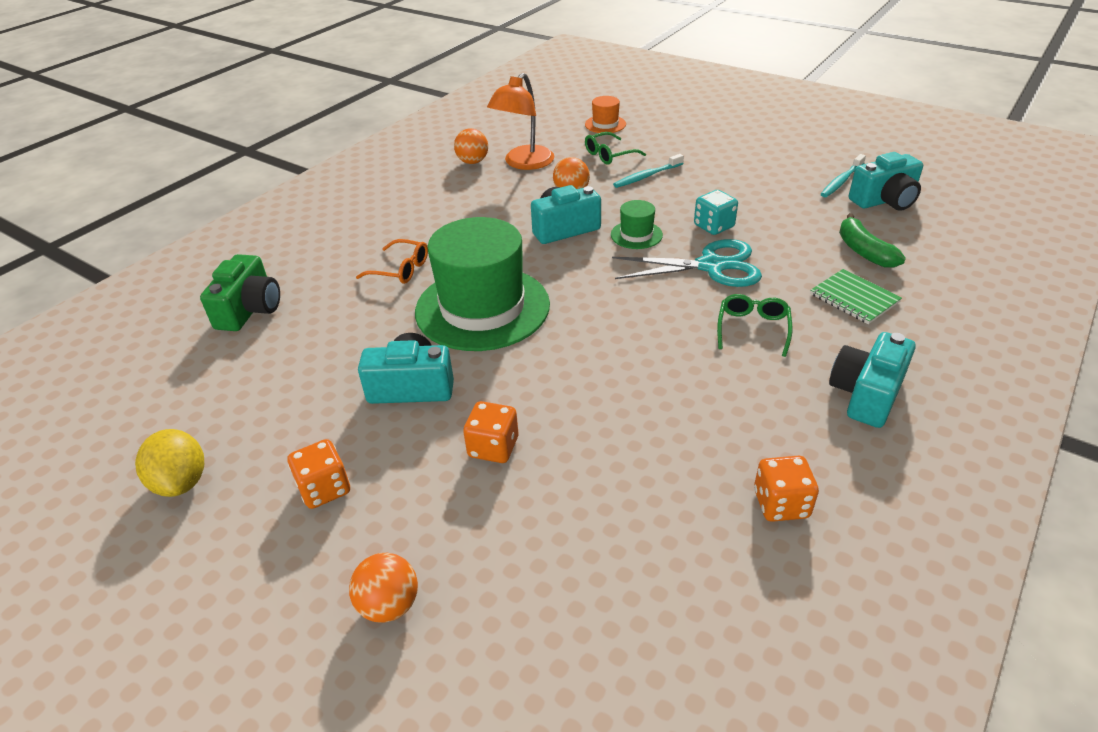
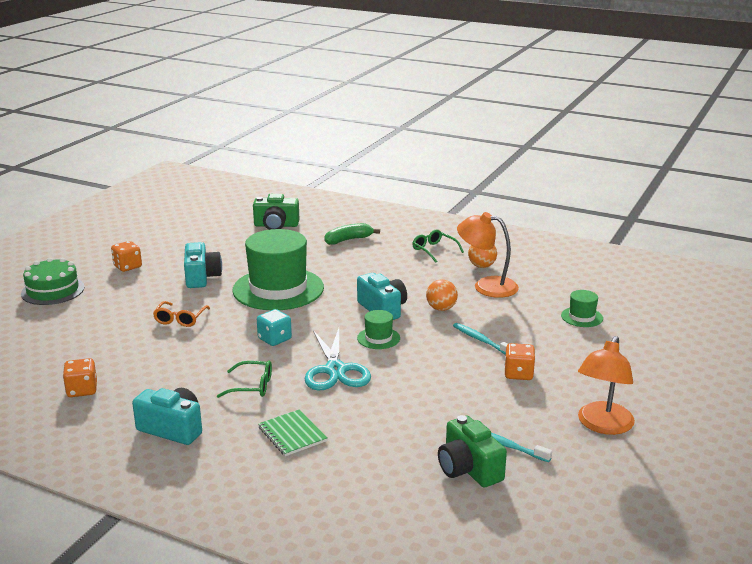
camera: 80 degrees right, 15 degrees down
(181, 482) = (140, 236): yellow lemon -> none
(389, 605) = (53, 290): orange ball -> green cake
(400, 269) = (321, 259): orange glasses -> orange glasses (180, 319)
(493, 447) = (147, 304): orange dice -> orange dice (518, 374)
(605, 124) = (582, 317): orange hat -> green hat
(609, 155) = (516, 321): green glasses -> green glasses (434, 250)
(713, 226) = (398, 372): turquoise dice -> turquoise dice (274, 339)
(799, 137) = (602, 425): none -> orange lamp
(854, 298) = (292, 434): green notebook -> green notebook turned 75 degrees counterclockwise
(863, 251) = (368, 446): green banana -> green banana (348, 240)
(884, 200) = (468, 469): turquoise camera -> green camera

